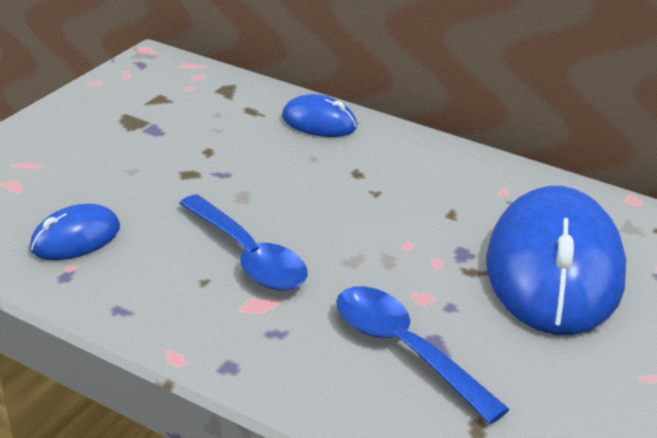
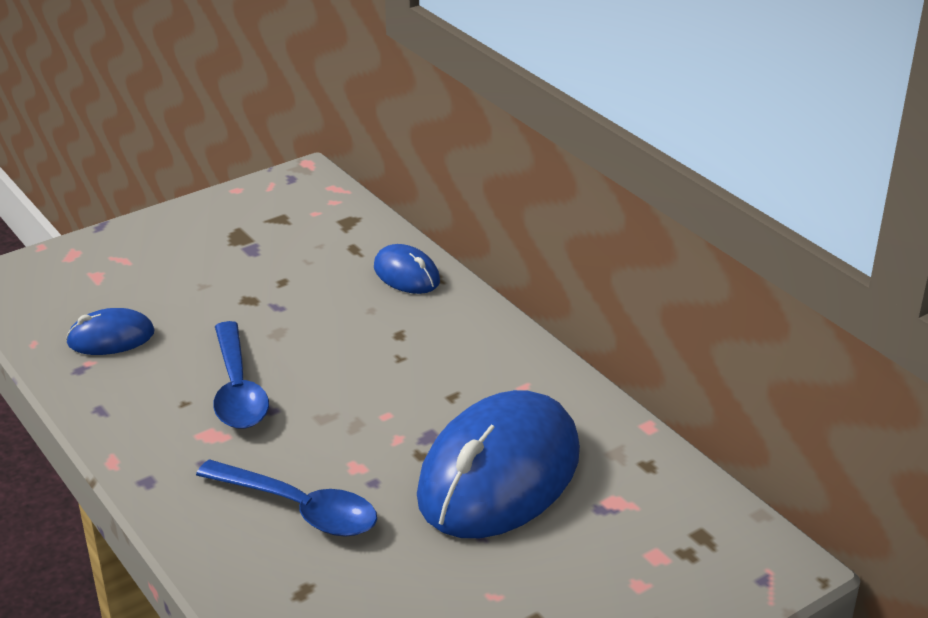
camera: 25 degrees right, 0 degrees up
(405, 350) = (299, 508): blue spoon -> blue spoon turned 135 degrees clockwise

